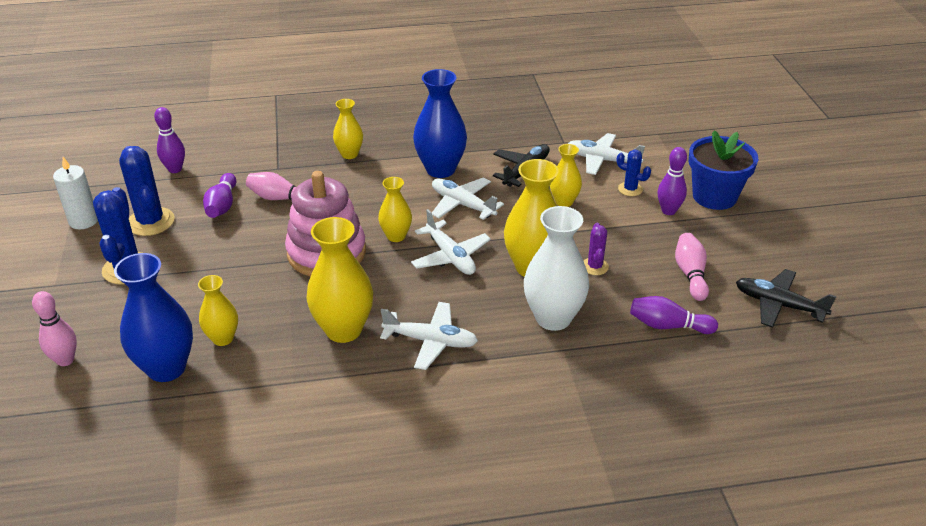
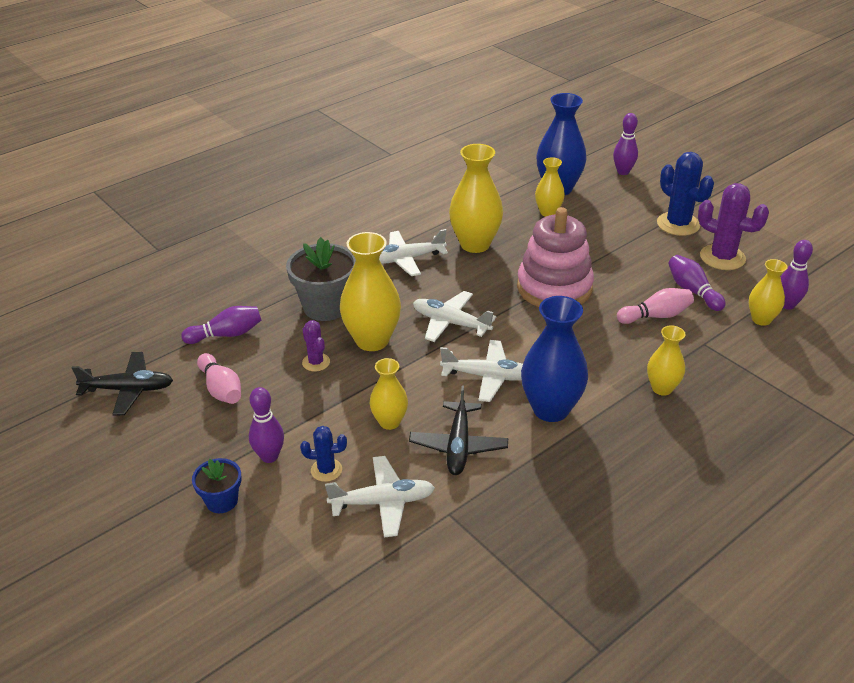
camera: 150 degrees right, 0 degrees up
(65, 360) = (623, 172): pink bowling pin -> purple bowling pin
(83, 221) = (770, 239): white candle -> none
(150, 222) = (722, 257): blue cactus -> purple cactus
(396, 236) = (515, 322): yellow vase -> yellow vase (761, 319)
(553, 318) = (326, 306): white vase -> grey flower pot
(714, 196) = (222, 501): blue flower pot -> blue flower pot, size x0.56

